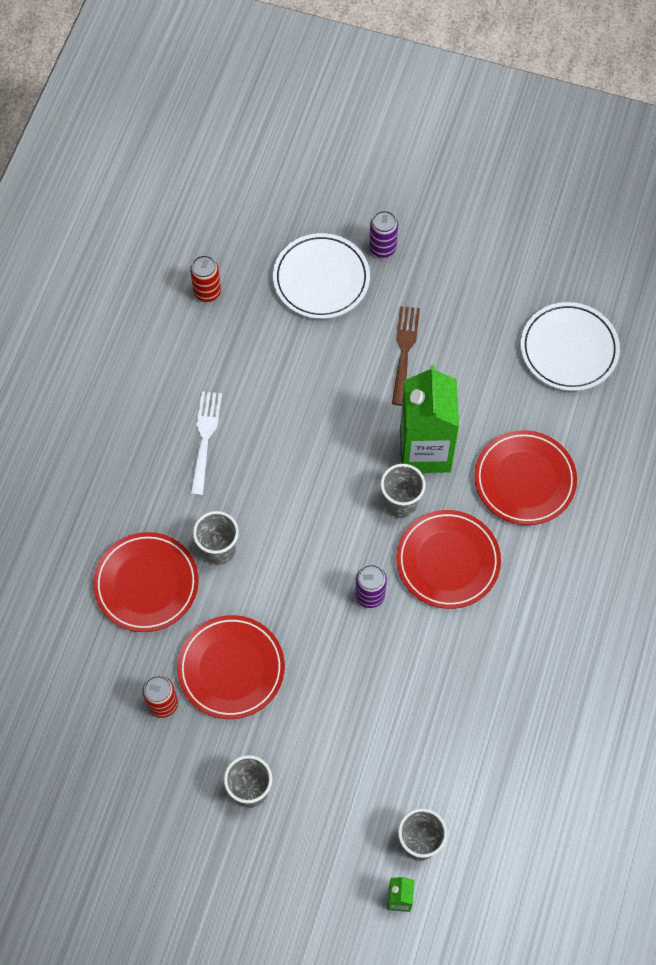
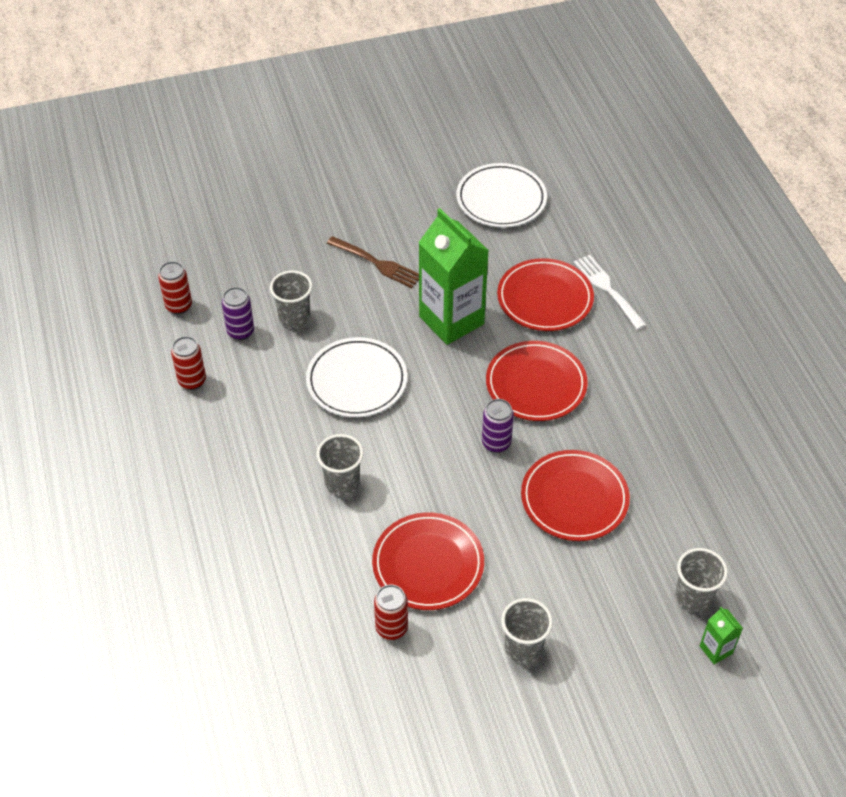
camera: 35 degrees left, 15 degrees down
(146, 584) = (300, 544): red plate -> red plate (574, 498)
(168, 375) = (192, 381): none -> red can
(205, 438) = (262, 408): white fork -> white fork (607, 289)
(321, 279) = (268, 250): white plate -> white plate (357, 381)
(382, 248) = (301, 206): purple can -> purple can (240, 331)
(400, 503) = (464, 365): grey cup -> grey cup (294, 317)
(404, 351) = (377, 263): brown fork -> brown fork turned 150 degrees clockwise

